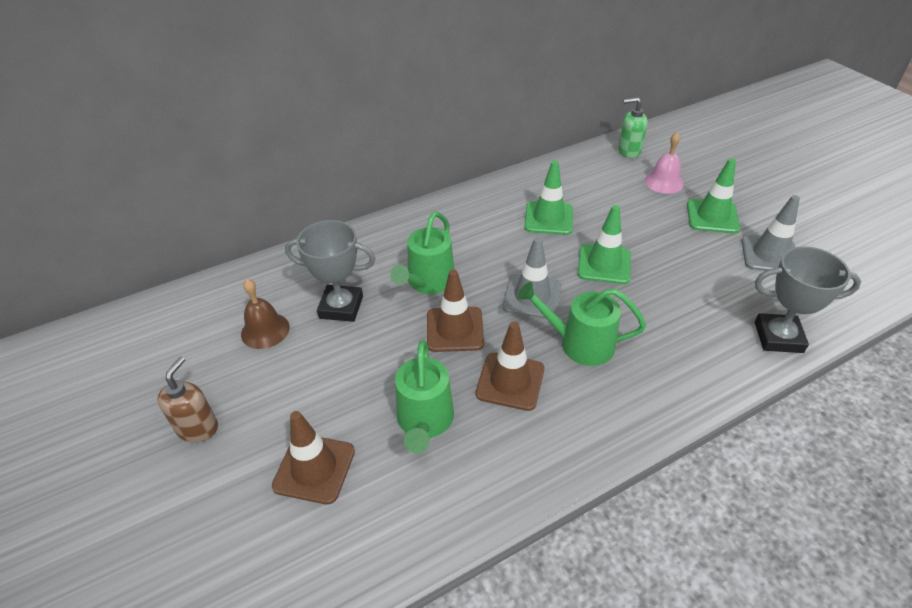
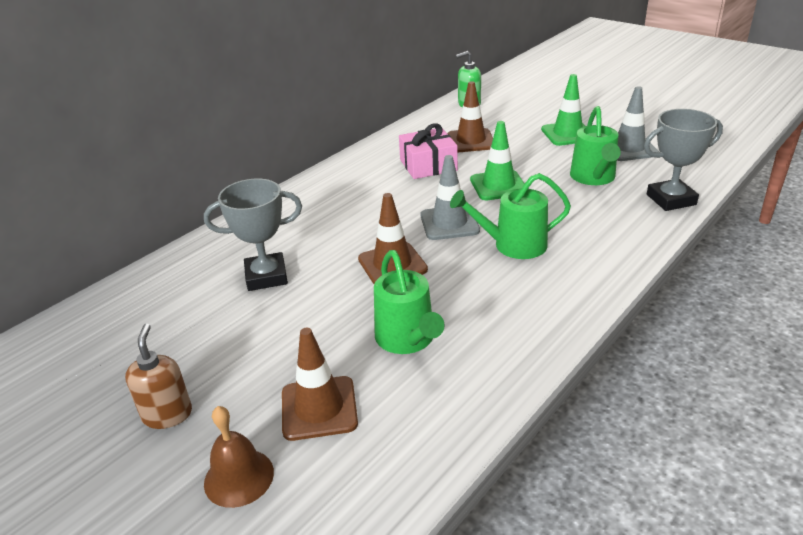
camera: 20 degrees left, 10 degrees down
(265, 330) = (194, 315): brown bell -> brown bell (239, 477)
(428, 282) = (343, 236): green watering can -> green watering can (593, 177)
(510, 381) = (469, 288): brown traffic cone -> brown traffic cone (471, 141)
(548, 218) = (428, 165): green traffic cone -> pink gift
(664, 182) = (512, 119): pink bell -> none

